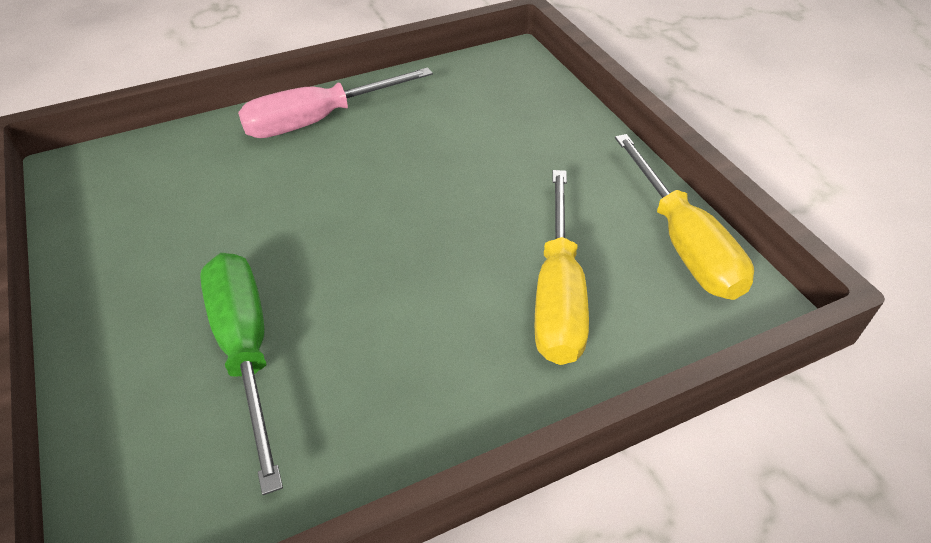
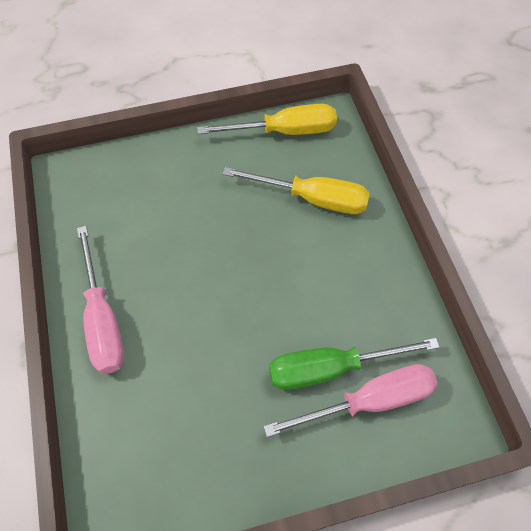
camera: 80 degrees left, 15 degrees up
(186, 407) = (369, 401): none -> pink screwdriver

